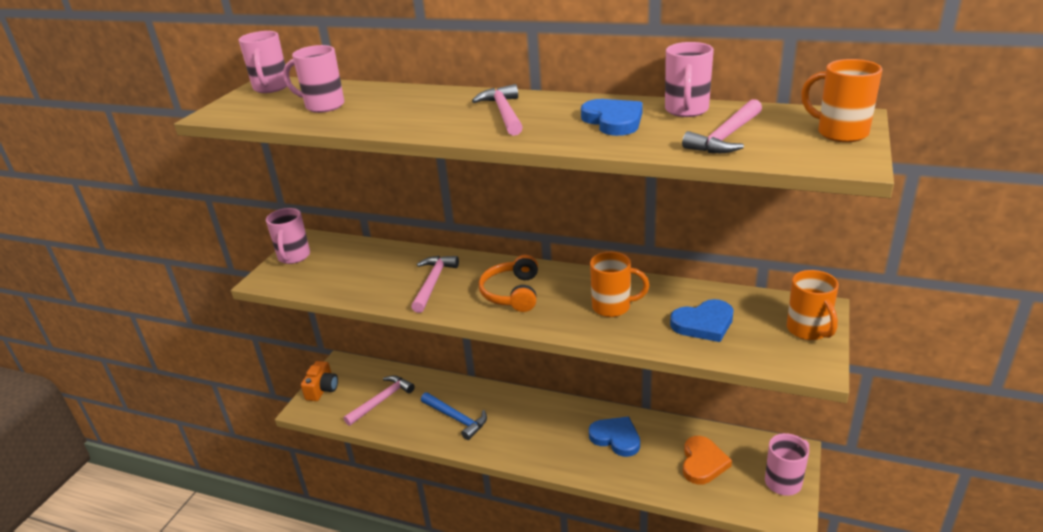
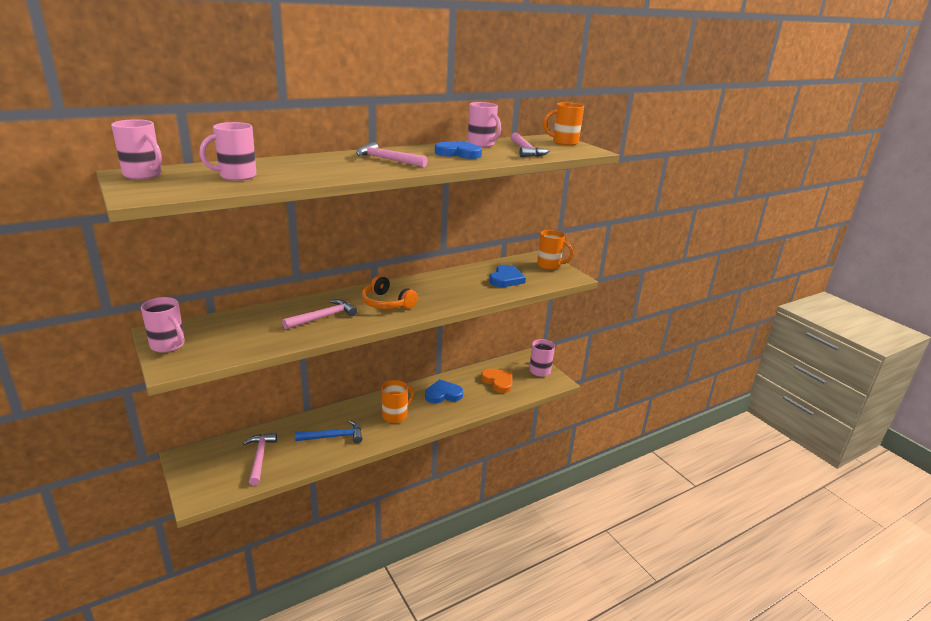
camera: 55 degrees left, 5 degrees down
(322, 389) = (193, 479): orange camera -> none
(433, 283) = (323, 317): pink hammer -> pink hammer turned 90 degrees clockwise
(613, 307) = (453, 288): orange mug -> orange mug (395, 415)

